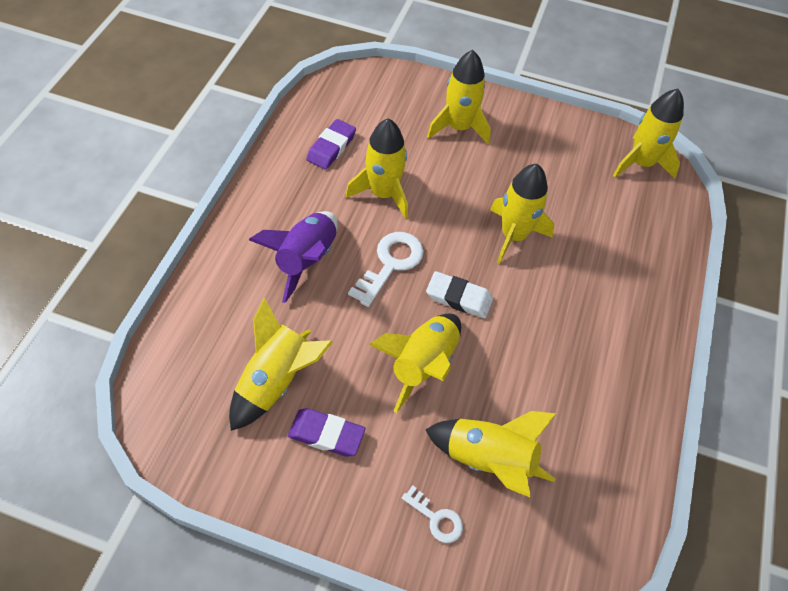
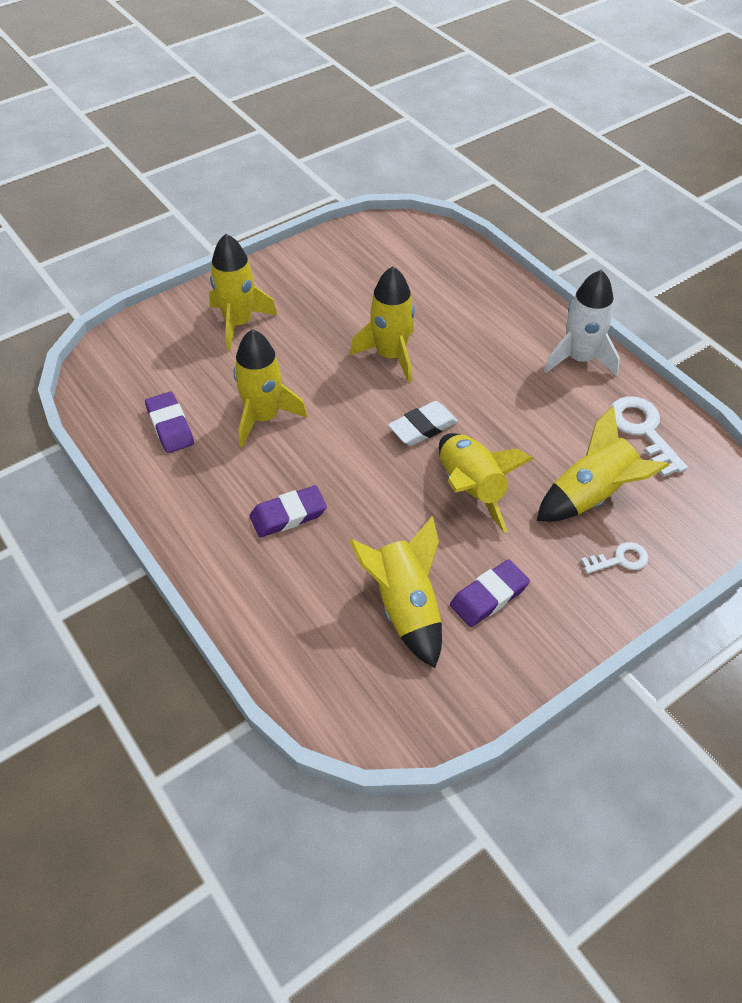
camera: 50 degrees left, 5 degrees down
(306, 260) = (288, 515): purple rocket -> purple eraser
(391, 264) = (347, 454): white key -> white key (643, 430)
(637, 372) = (579, 359): none -> white rocket
(641, 163) = (389, 236): yellow rocket -> none

